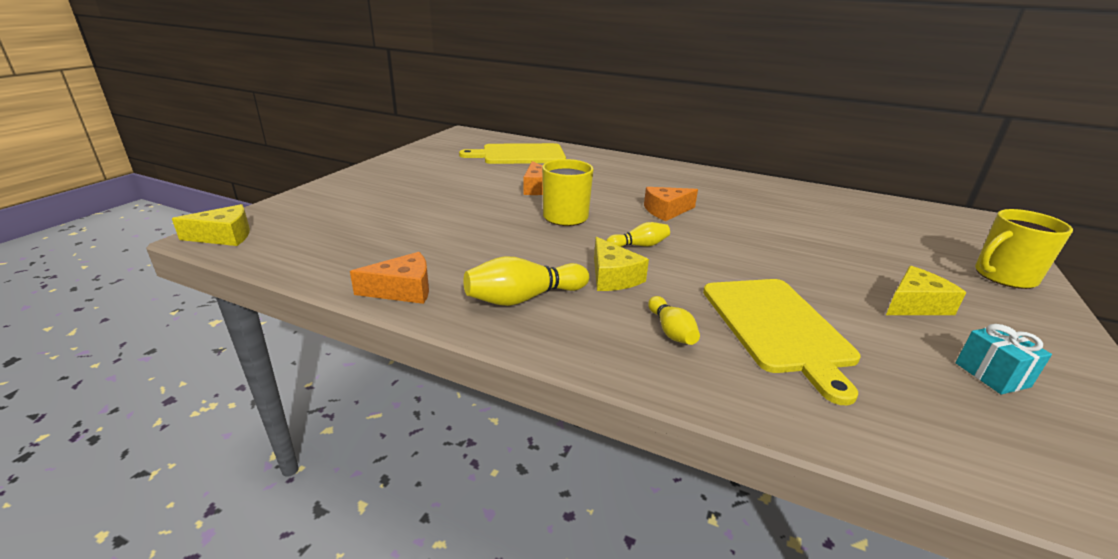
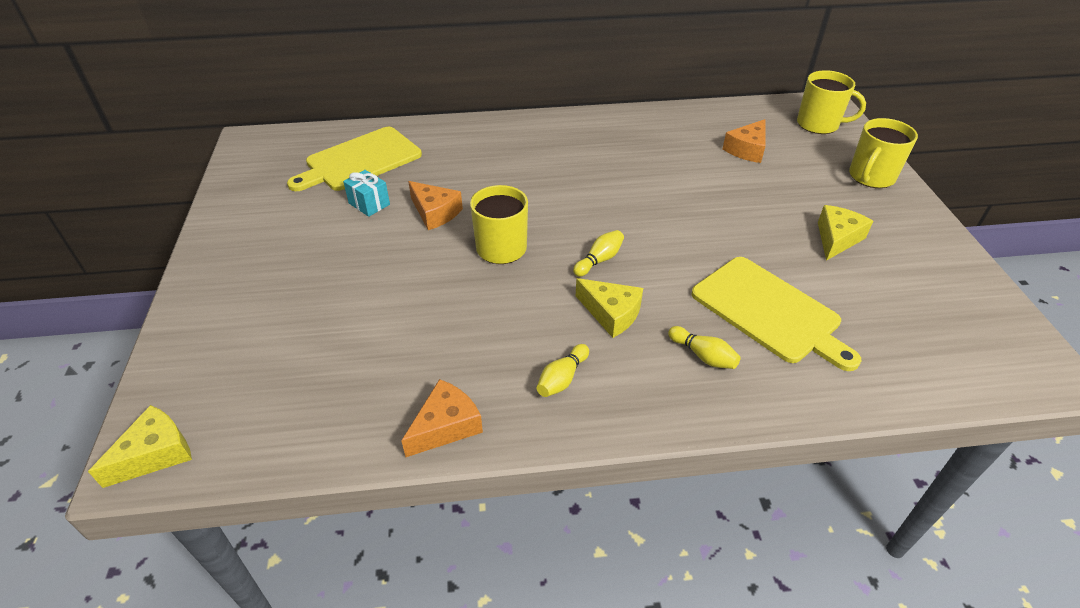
camera: 30 degrees left, 15 degrees up
(524, 298) = (562, 378): yellow bowling pin -> yellow bowling pin, size x0.61
(666, 211) = (584, 198): orange cheese -> orange cheese (747, 149)
(965, 229) = (818, 124): none -> yellow mug
(992, 375) = (915, 291): turquoise gift -> turquoise gift (369, 204)

